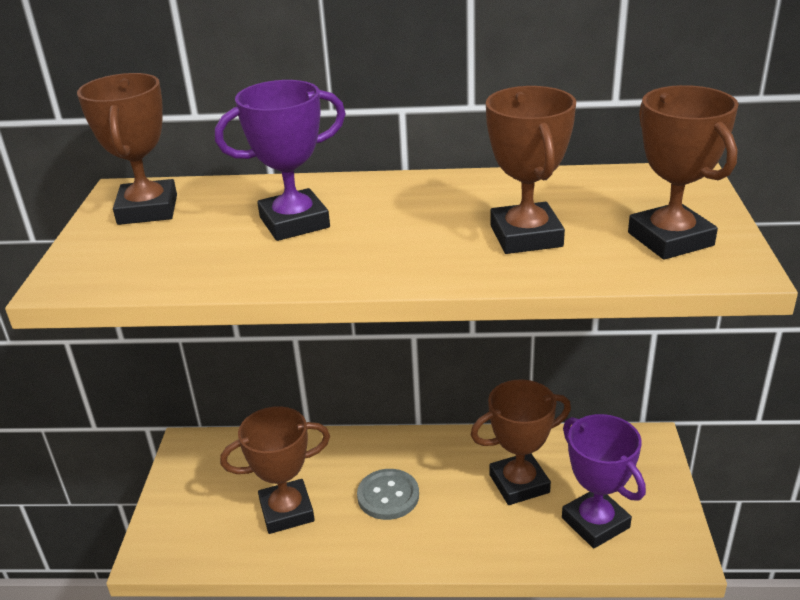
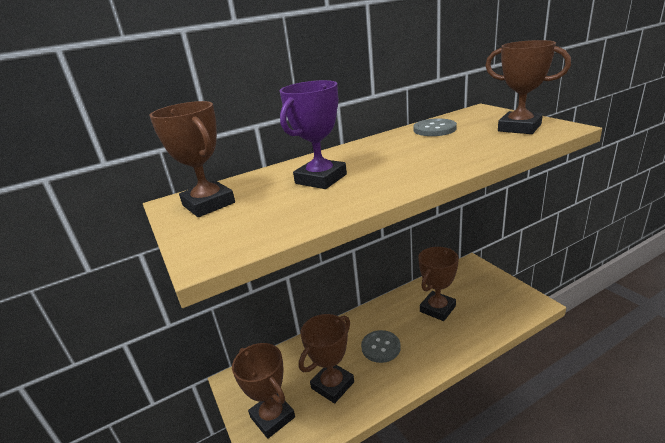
camera: 30 degrees left, 5 degrees down
(526, 236) = (456, 146): brown trophy -> brown trophy (272, 417)
(553, 191) = (434, 129): none -> grey button
(595, 522) = (489, 309): purple trophy -> none

